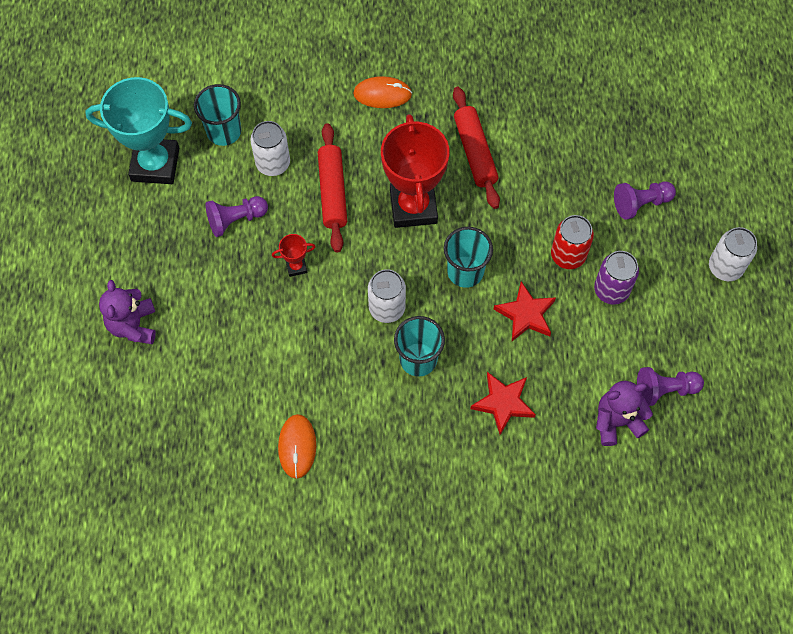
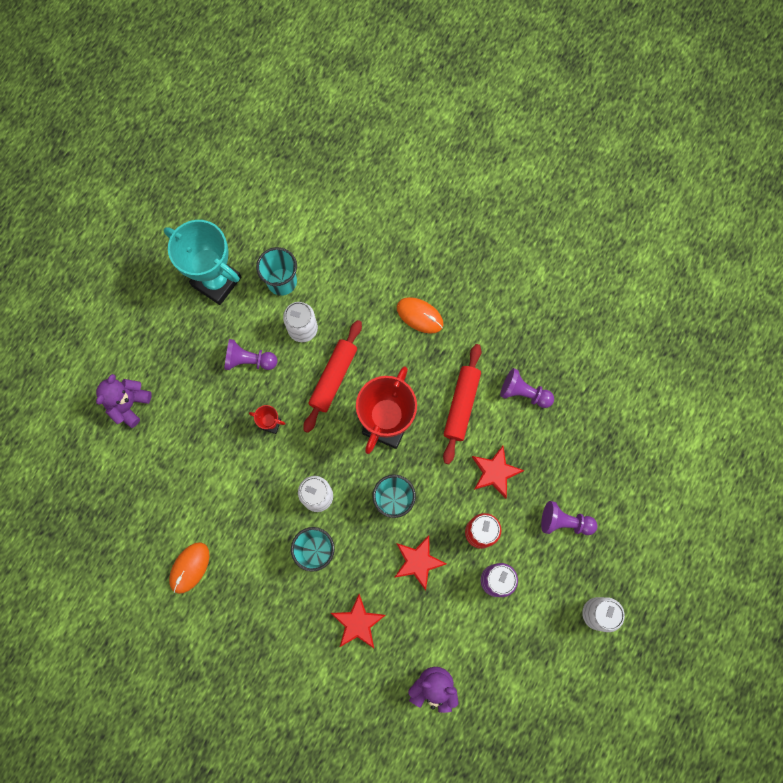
camera: 30 degrees right, 10 degrees up
(546, 194) = (495, 472): none -> red star
(665, 389) = (486, 684): purple pawn -> purple pawn (524, 393)

